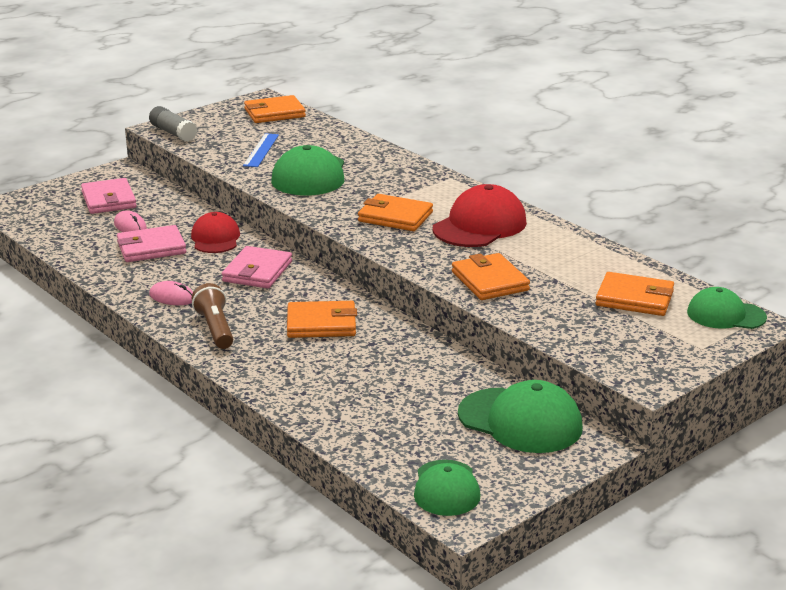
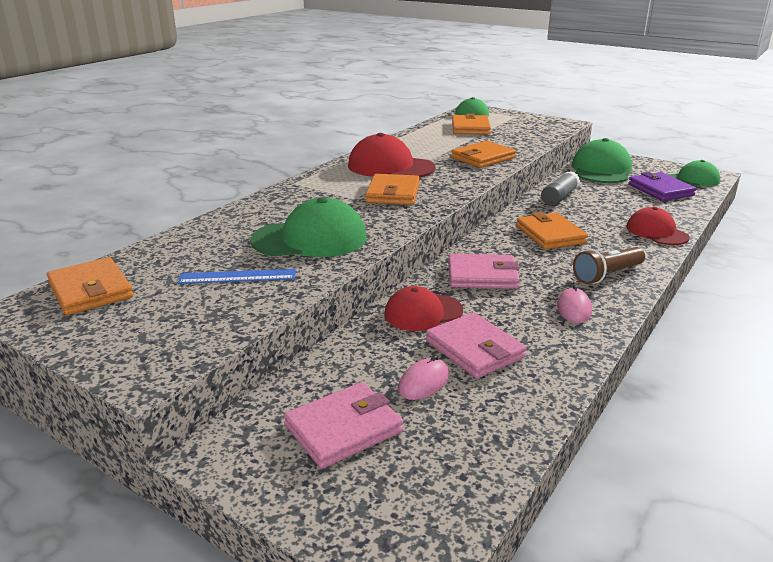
camera: 105 degrees left, 0 degrees up
(173, 133) = (172, 357): grey glue stick -> grey glue stick (559, 197)
(288, 389) = (656, 232): none -> red cap
(417, 442) = (660, 190): none -> purple wallet

